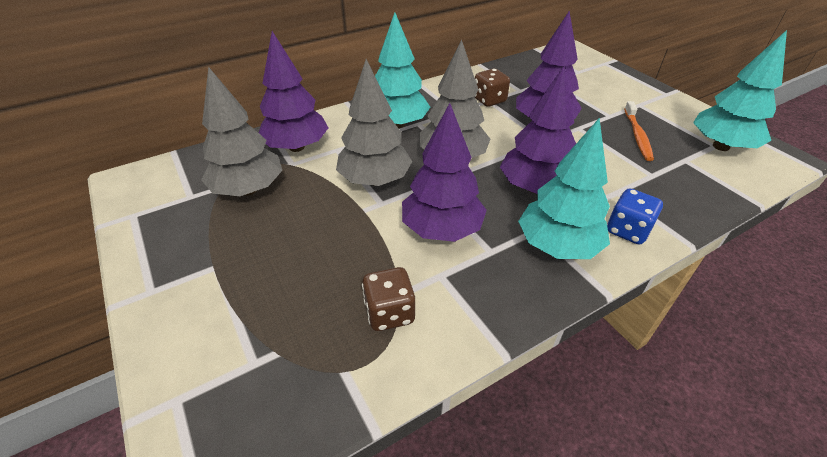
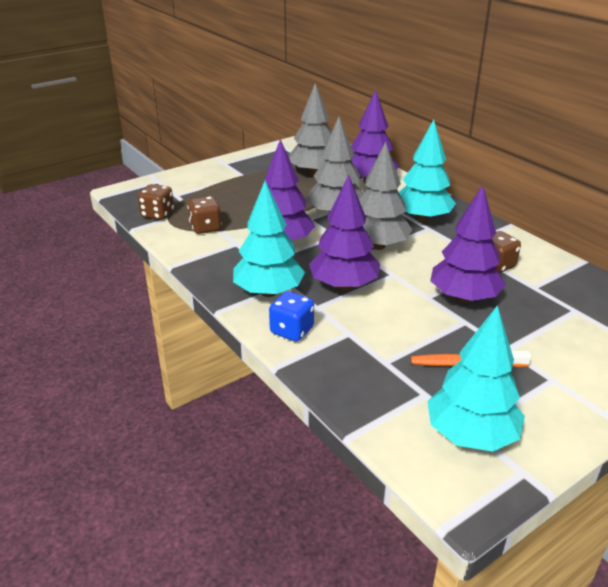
camera: 85 degrees right, 10 degrees down
(327, 388) = (157, 214): none -> brown dice

